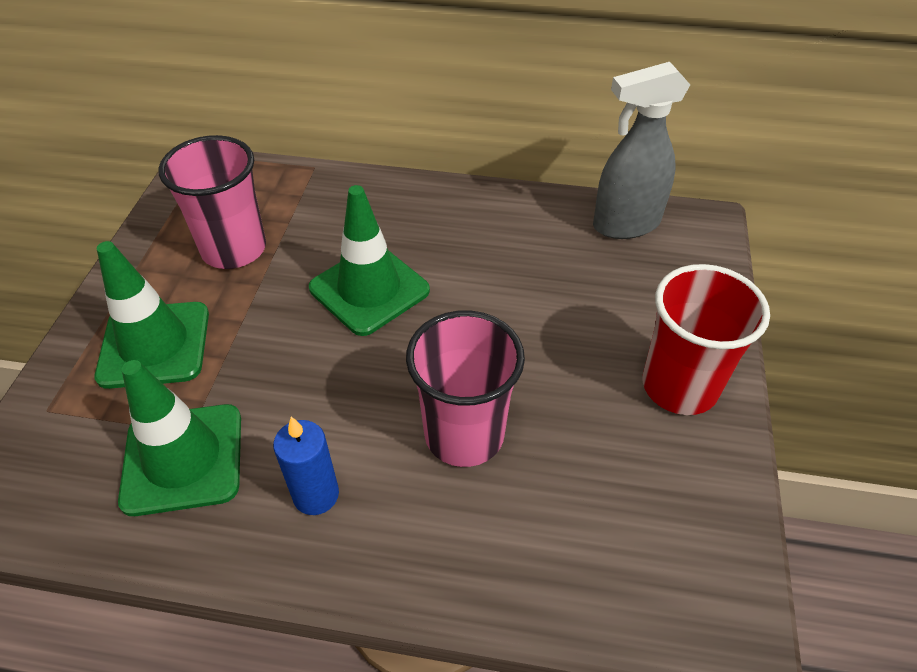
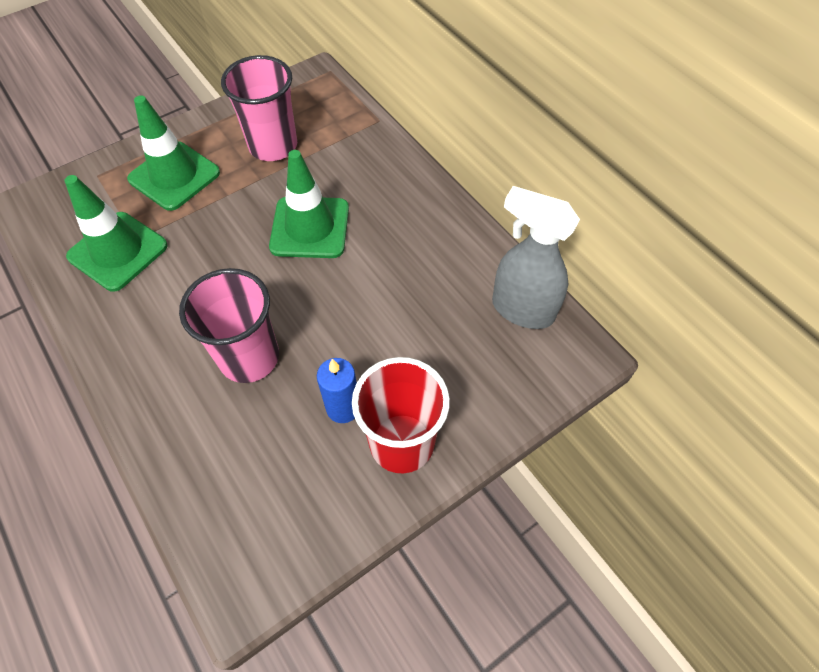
camera: 45 degrees right, 10 degrees up
(316, 495) = (147, 323): blue candle -> blue candle (343, 408)

